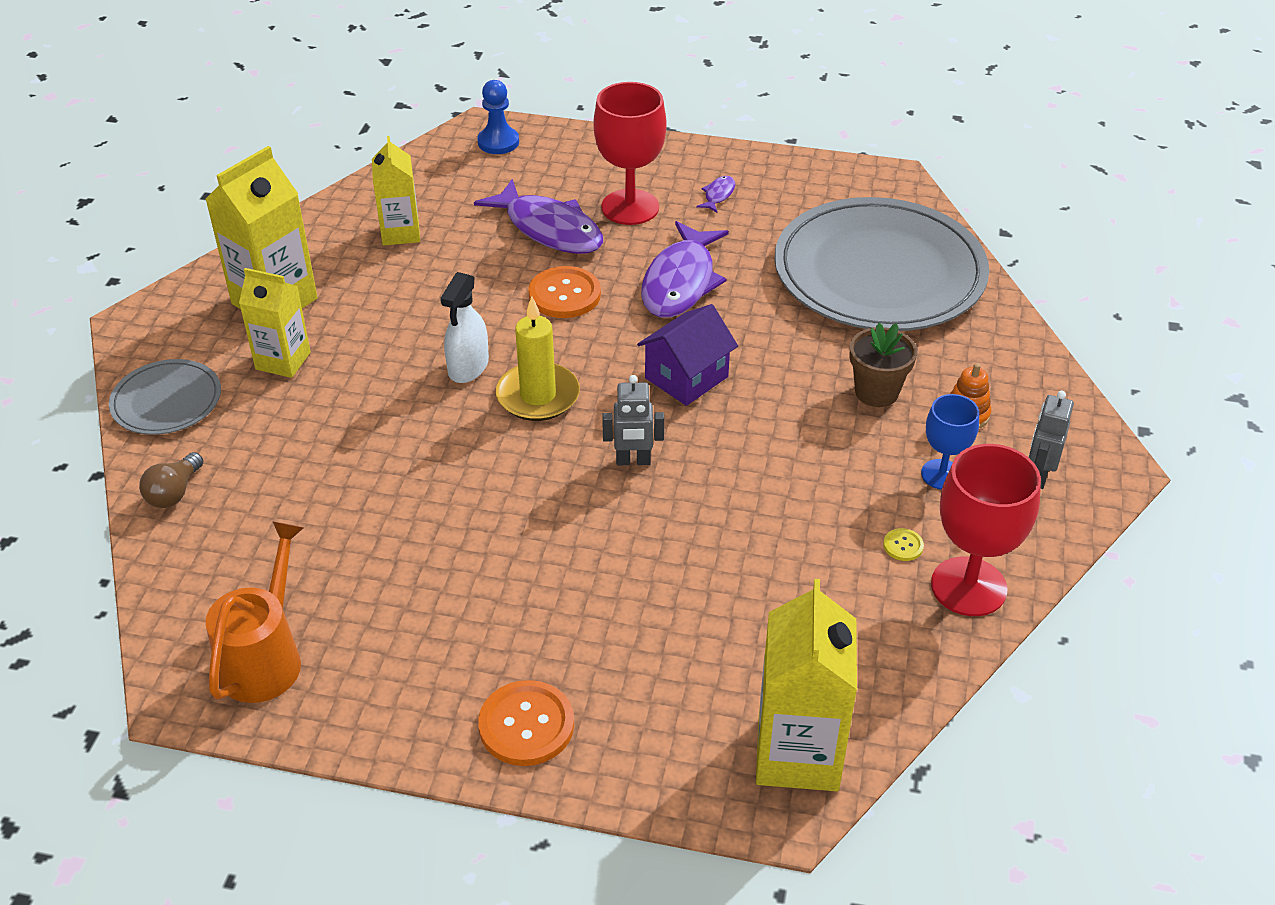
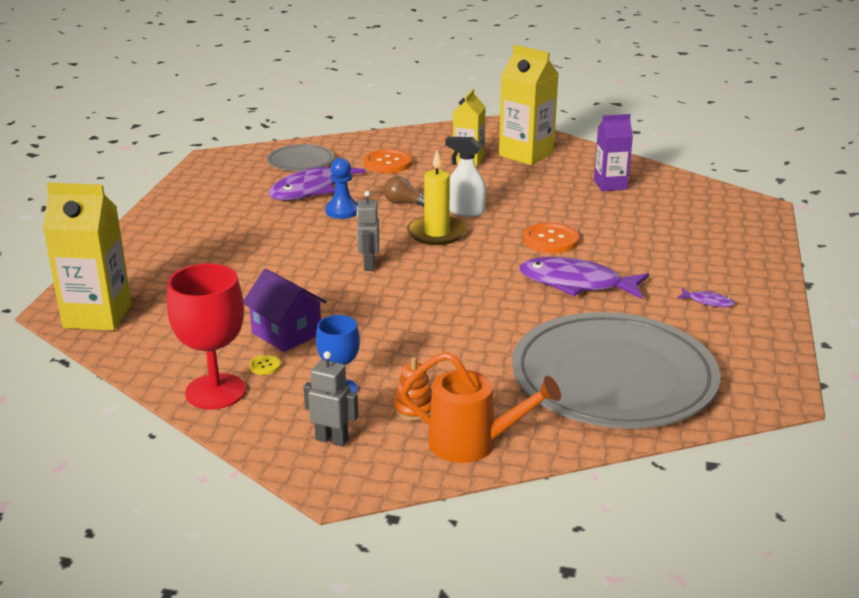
camera: 90 degrees right, 15 degrees down
(166, 401) = (430, 136): grey plate -> grey plate (300, 161)
(174, 492) = (356, 144): brown light bulb -> brown light bulb (404, 203)
(265, 656) = (231, 172): orange watering can -> orange watering can (473, 443)
(400, 233) = (610, 185): yellow carton -> purple carton
(498, 142) = (743, 212): blue pawn -> blue pawn (342, 211)
(526, 725) = (157, 236): orange button -> orange button (388, 163)
(549, 229) = (631, 233): purple fish -> purple fish (311, 189)
(630, 207) = (673, 264): red goblet -> none
(686, 377) = (458, 285): purple house -> purple house (286, 333)
(876, 392) = (443, 365): brown flower pot -> none

